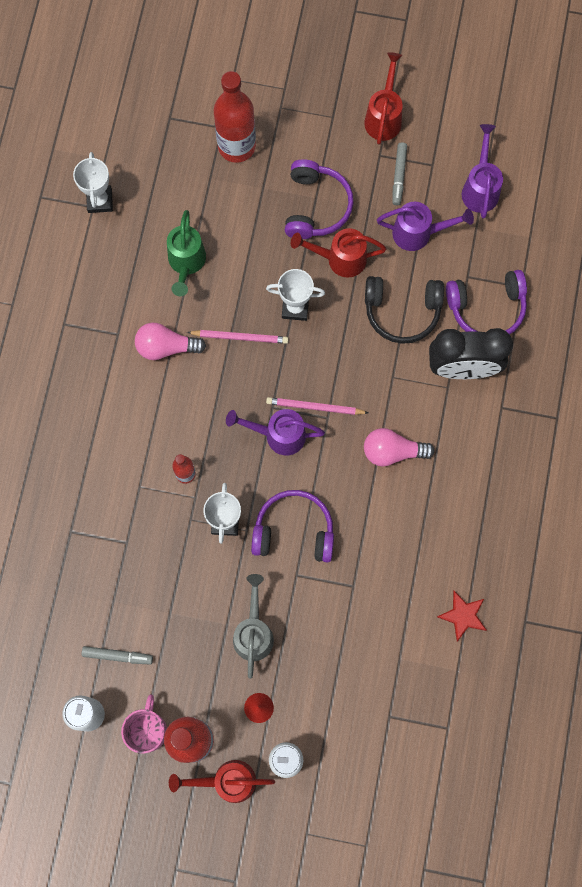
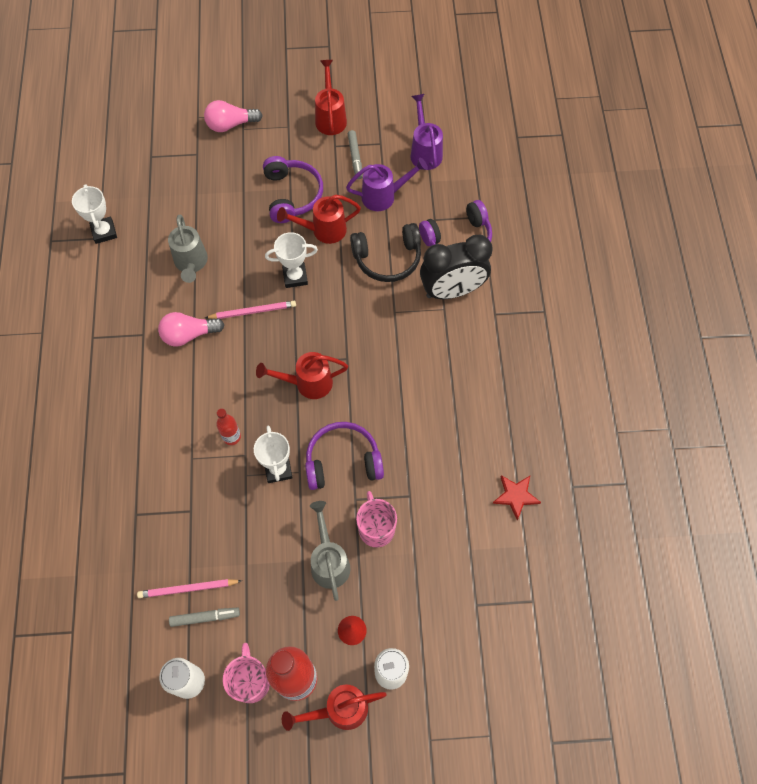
camera: 15 degrees left, 10 degrees down
(186, 263) = (191, 263): green watering can -> grey watering can
(236, 146) = (213, 165): red bottle -> none
(279, 435) = (307, 383): purple watering can -> red watering can
(310, 611) = (376, 528): none -> pink mug
(315, 407) = (333, 352): pink pencil -> pink pencil (188, 589)
(392, 451) = (412, 372): pink light bulb -> pink light bulb (230, 124)

